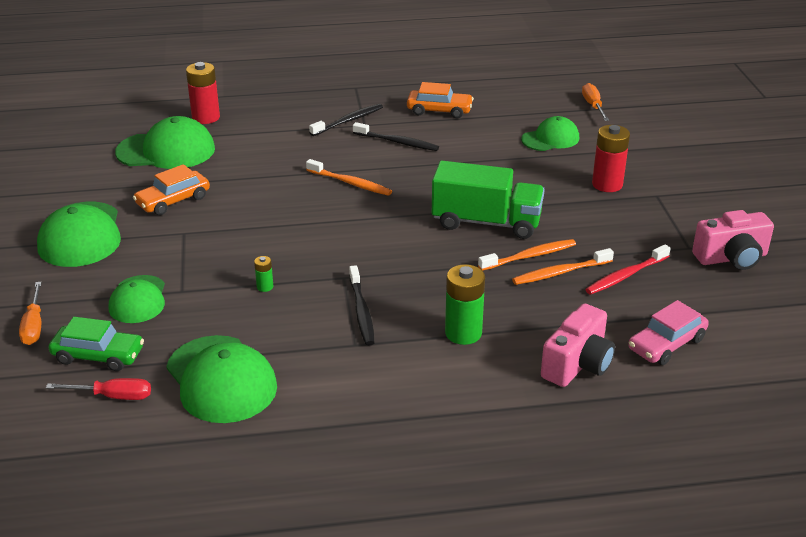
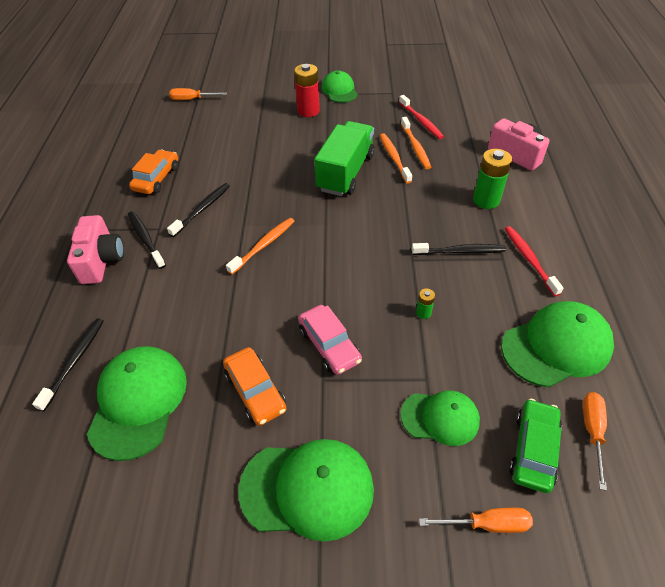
camera: 80 degrees left, 15 degrees up
(113, 396) = (592, 431): red screwdriver -> orange screwdriver
(206, 117) = (74, 361): red battery -> black toothbrush
(356, 366) = (529, 259): none -> red toothbrush
(550, 139) = (233, 126): green cap -> green cap (339, 90)
(666, 344) = (493, 118): pink car -> pink car (329, 345)
(731, 258) = (405, 80): pink camera -> pink camera (102, 260)

